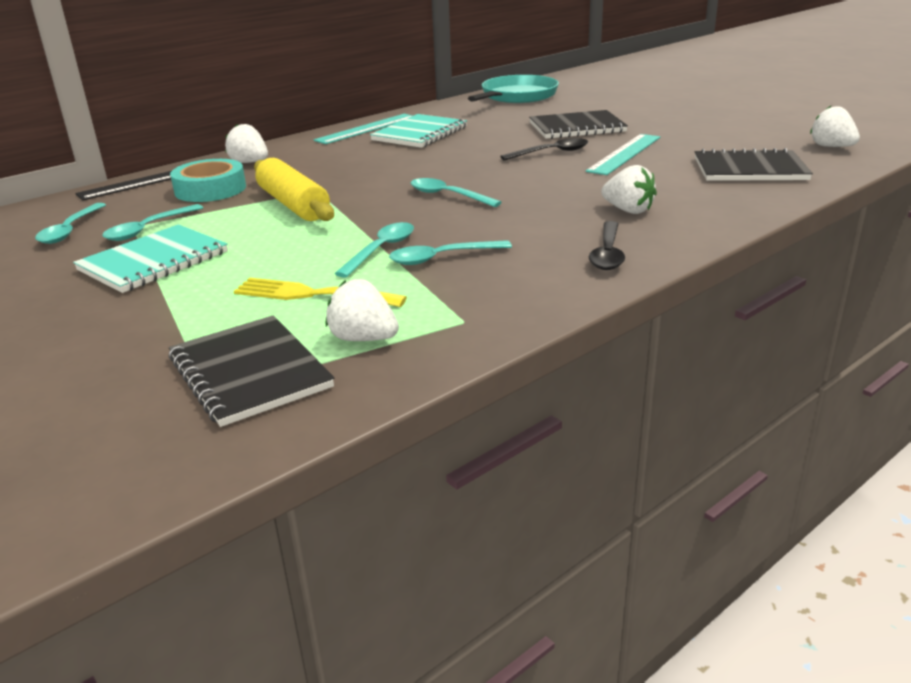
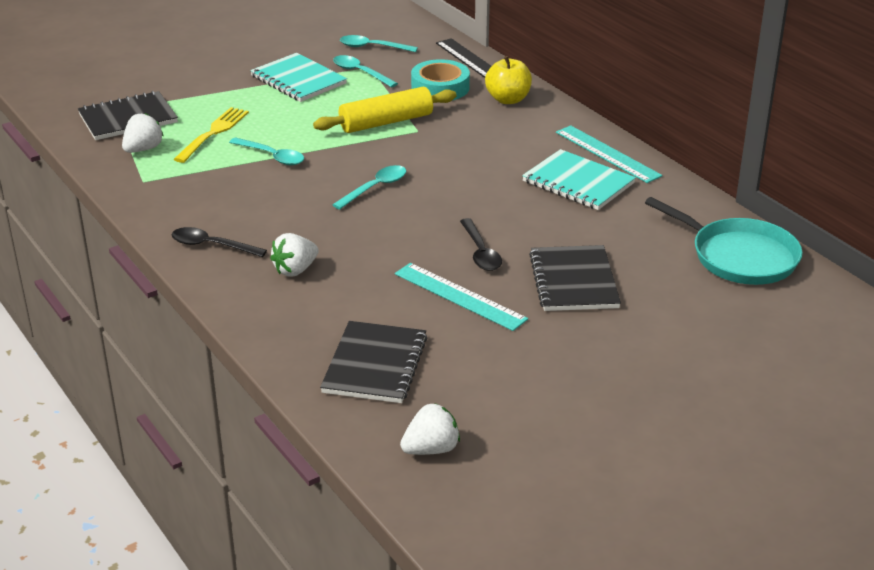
camera: 95 degrees right, 5 degrees up
(250, 162) = (508, 99): white strawberry -> yellow apple
(442, 258) = (244, 179): turquoise spoon -> none

